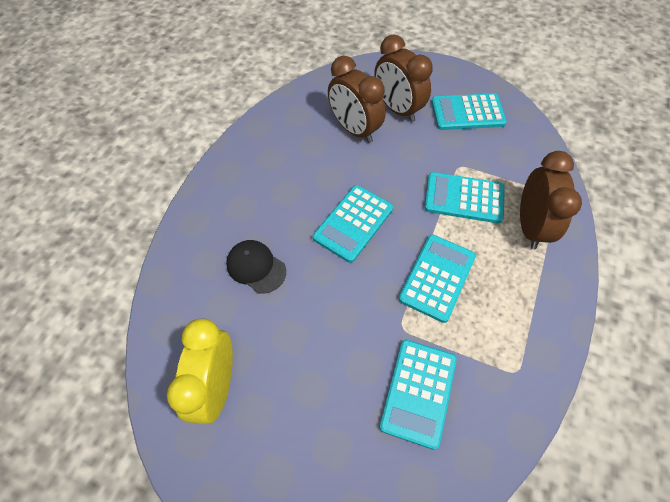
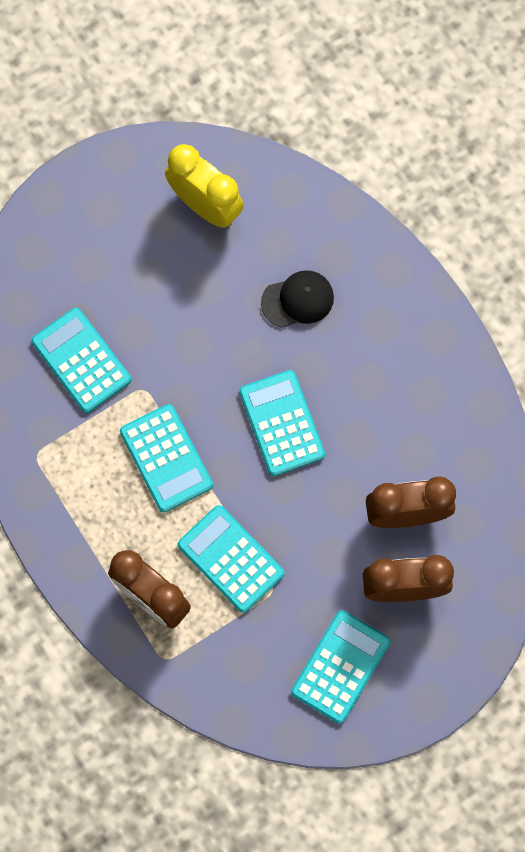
camera: 125 degrees right, 15 degrees up
(464, 198) = (230, 559): turquoise calculator -> turquoise calculator turned 90 degrees counterclockwise

